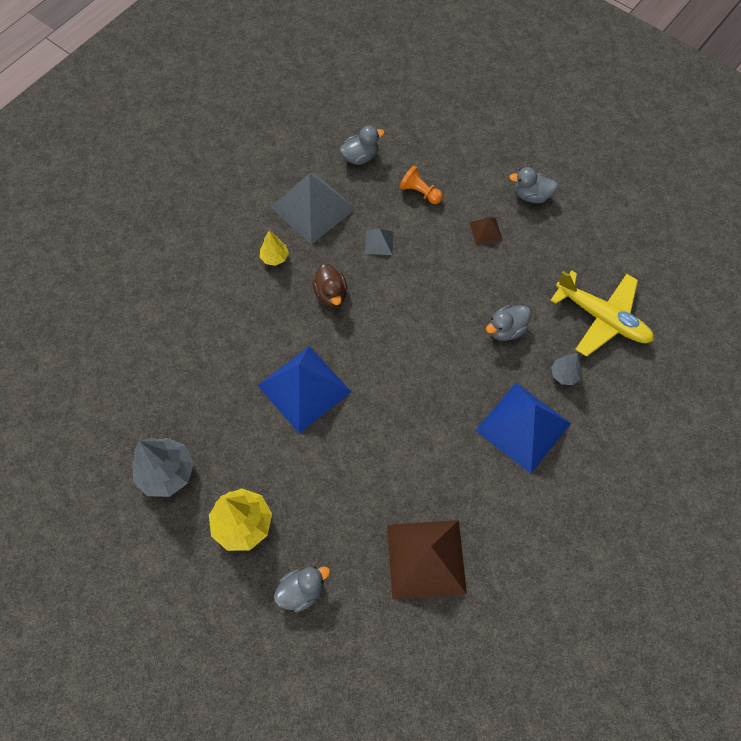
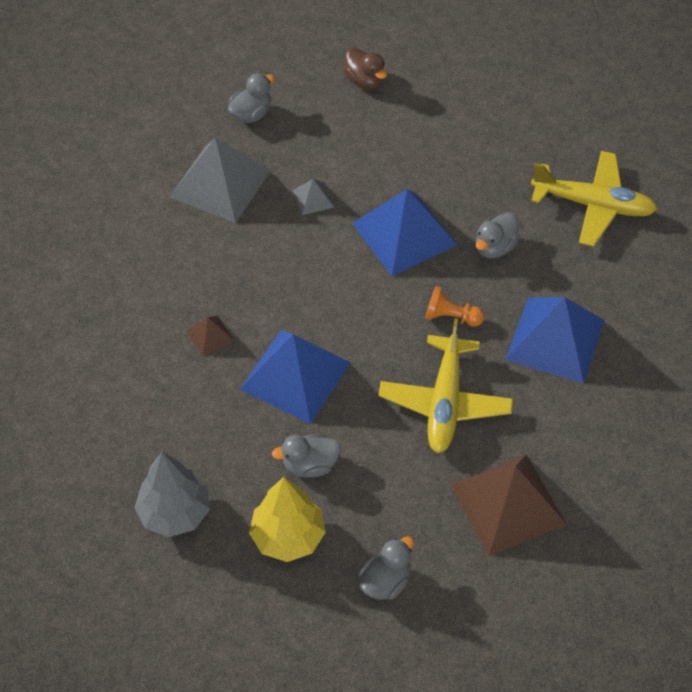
camera: 20 degrees left, 10 degrees down
(274, 257) = (198, 249): yellow tree -> none
(331, 294) = (282, 268): brown duck -> brown duck (365, 81)
(411, 452) = (445, 403): none -> yellow plane
(420, 192) = (337, 133): orange pawn -> orange pawn (451, 317)
(438, 295) = (404, 234): none -> blue pyramid
(486, 231) = (429, 153): brown pyramid -> brown pyramid (210, 335)
(531, 195) = (463, 102): grey duck -> grey duck (310, 465)
(564, 374) = (577, 273): grey tree -> none

